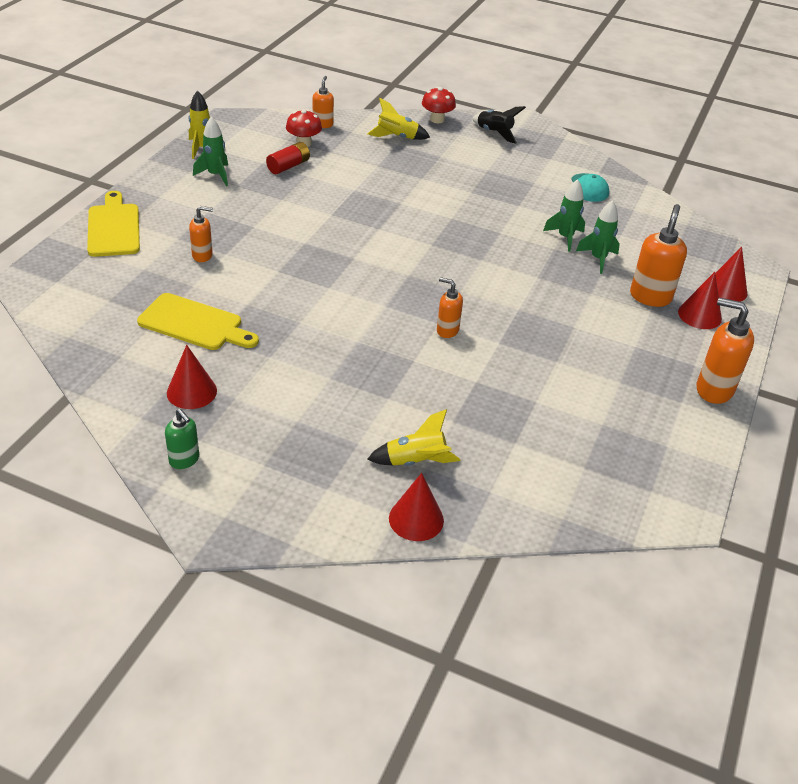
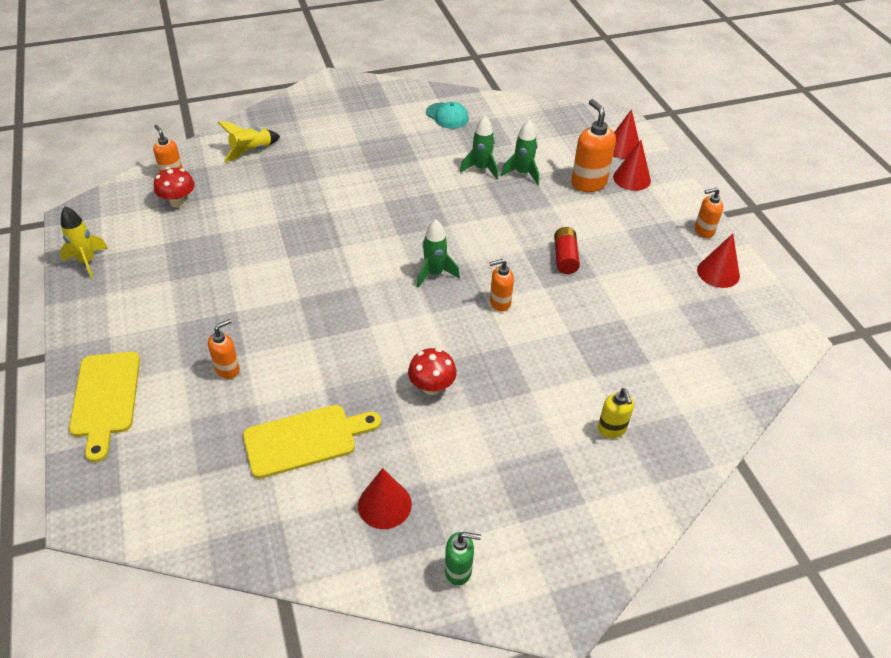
camera: 40 degrees left, 5 degrees up
(113, 228) = (105, 398): yellow cutting board -> yellow cutting board turned 135 degrees counterclockwise
(215, 175) = (136, 281): green rocket -> green rocket (434, 273)
(288, 166) = (193, 232): red battery -> red battery (565, 257)
(415, 461) = (612, 429): yellow rocket -> yellow soap dispenser
(416, 519) = (668, 475): red cone -> red cone (718, 272)
(437, 119) = (263, 116): red mushroom -> red mushroom (432, 387)
(494, 133) = (323, 105): black rocket -> none
(713, 389) = (703, 231): orange soap dispenser -> orange soap dispenser, size x0.60

